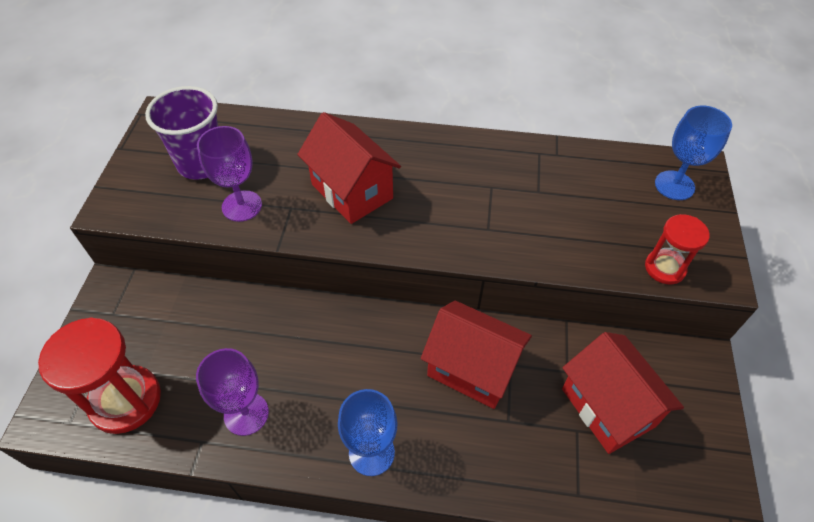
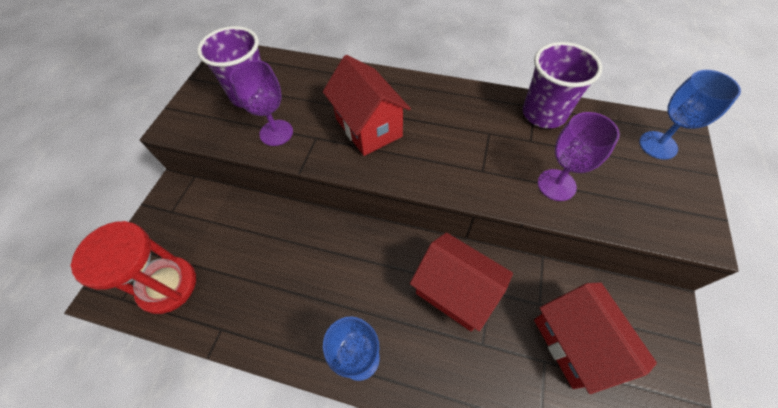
camera: 10 degrees right, 5 degrees up
(246, 414) = (260, 309): purple goblet -> purple goblet (556, 185)
(550, 160) = (543, 114): none -> purple cup
(664, 268) = (646, 222): red hourglass -> none

